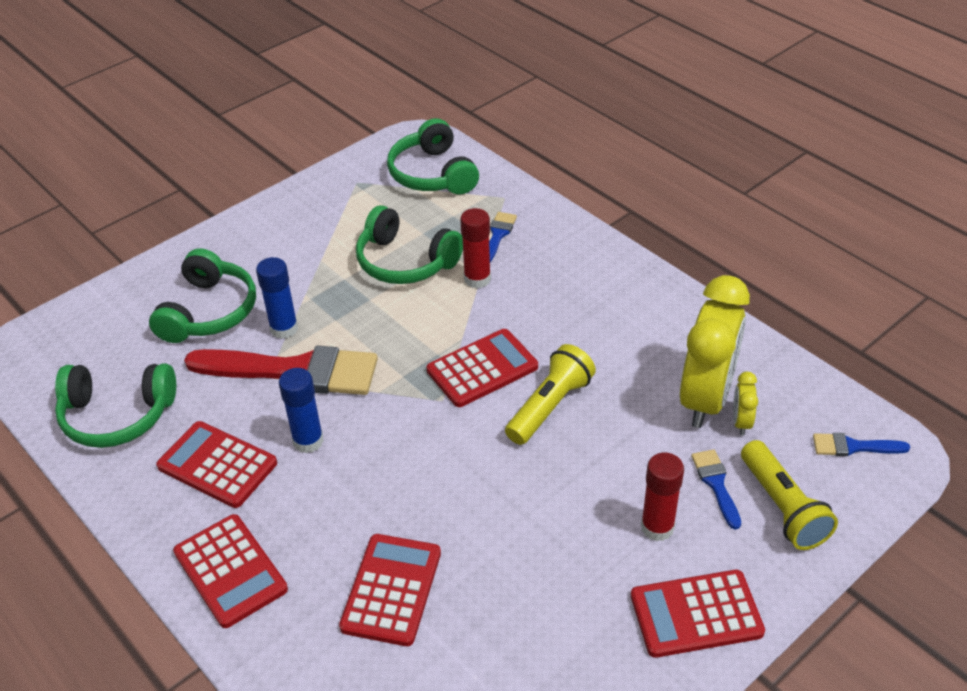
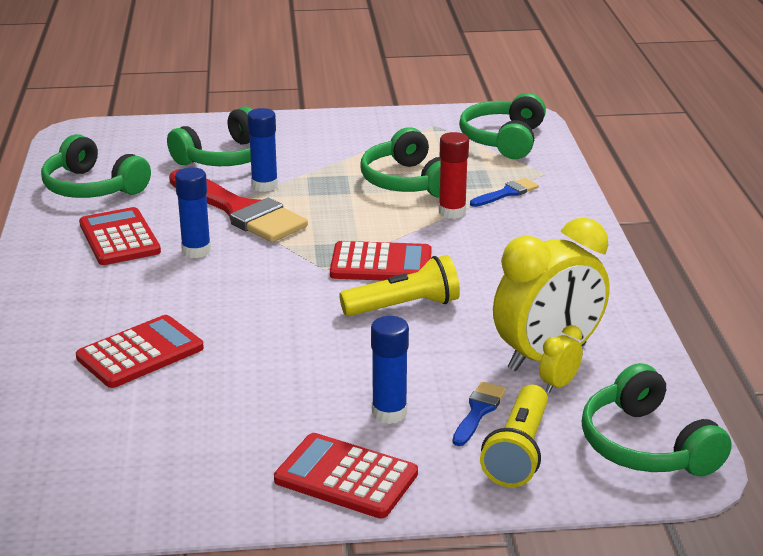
camera: 35 degrees right, 15 degrees down
(230, 571) = (52, 294): red calculator -> none
(657, 527) = (389, 413): red glue stick -> blue glue stick
(853, 447) = (646, 446): blue brush -> green headphones

